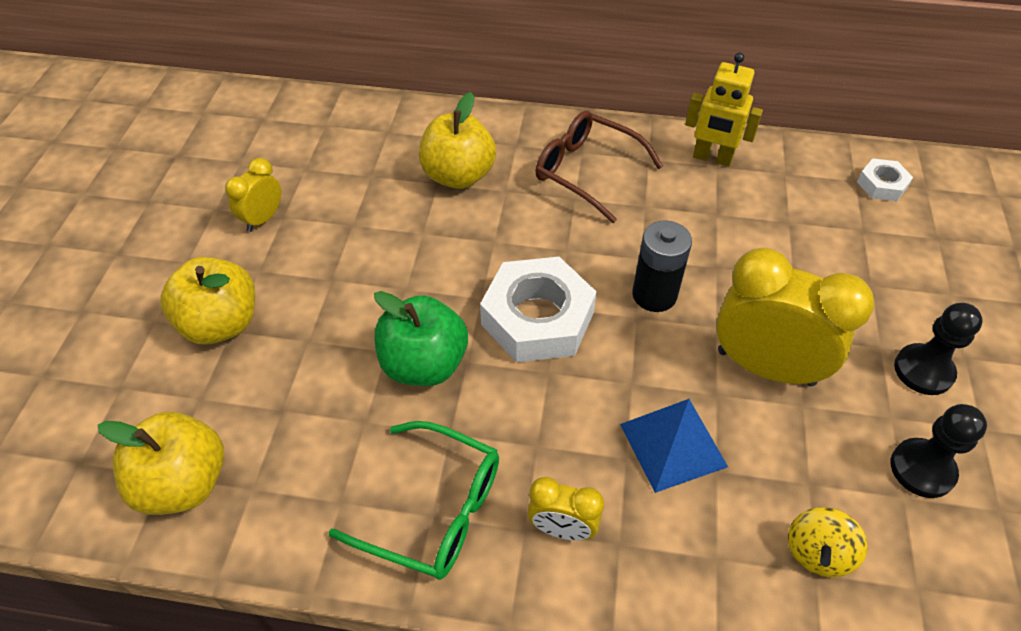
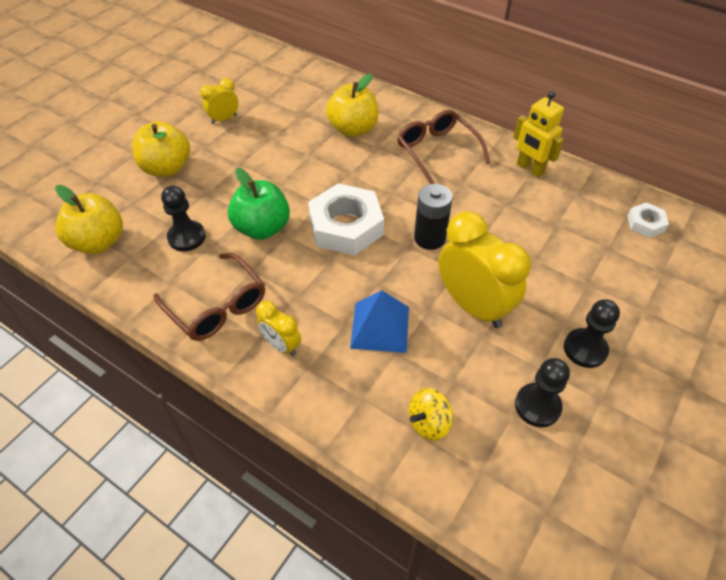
camera: 25 degrees right, 0 degrees up
(320, 421) = (186, 237): none -> black pawn
(434, 510) = (217, 306): green glasses -> brown glasses

